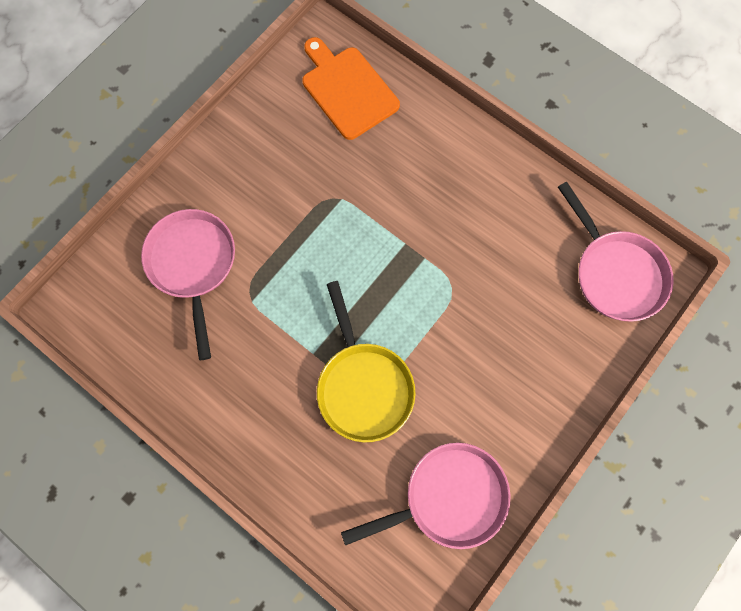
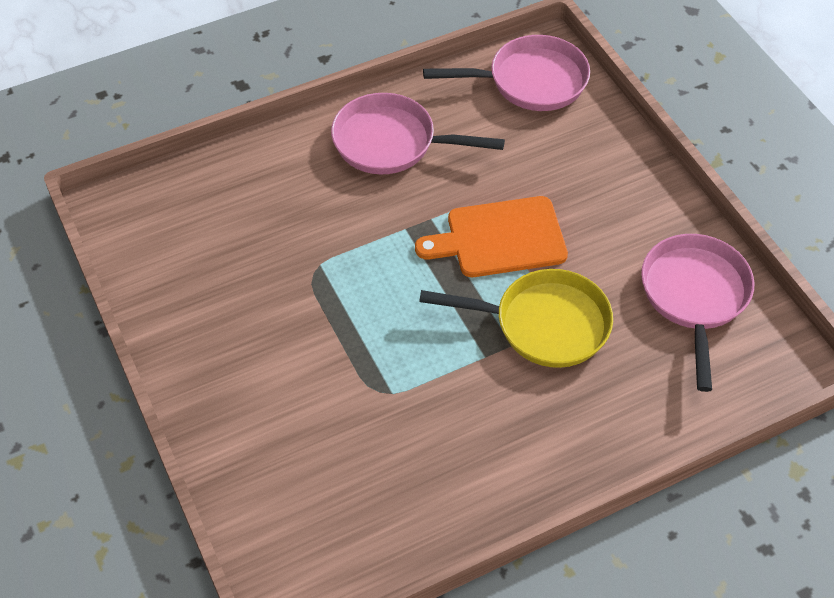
camera: 65 degrees left, 20 degrees down
(193, 265) = (314, 436): pink pan -> pink pan (391, 142)
(347, 90) = (193, 210): orange cutting board -> orange cutting board (500, 238)

